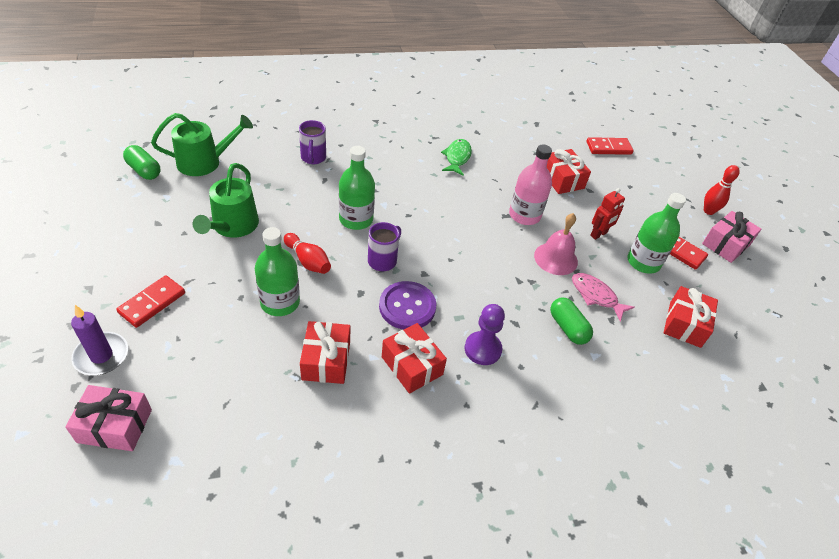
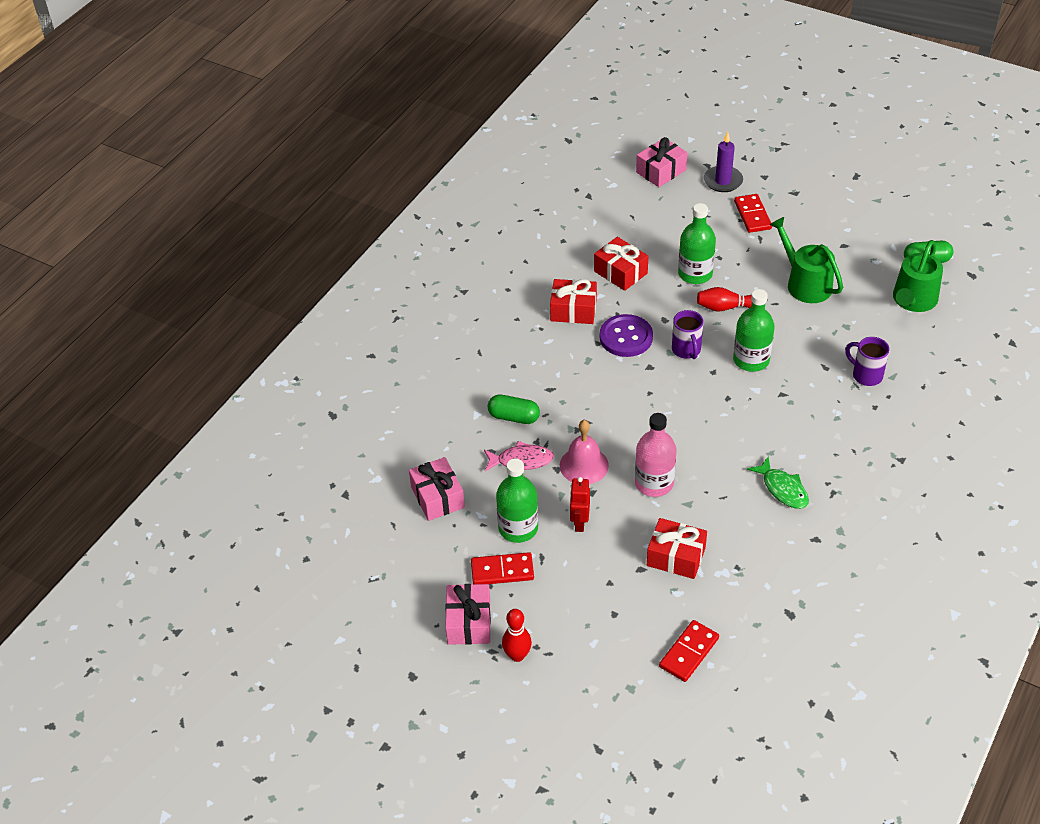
camera: 140 degrees right, 0 degrees up
(482, 349) = (548, 354): purple pawn -> none
(685, 324) = (437, 497): red gift -> pink gift

